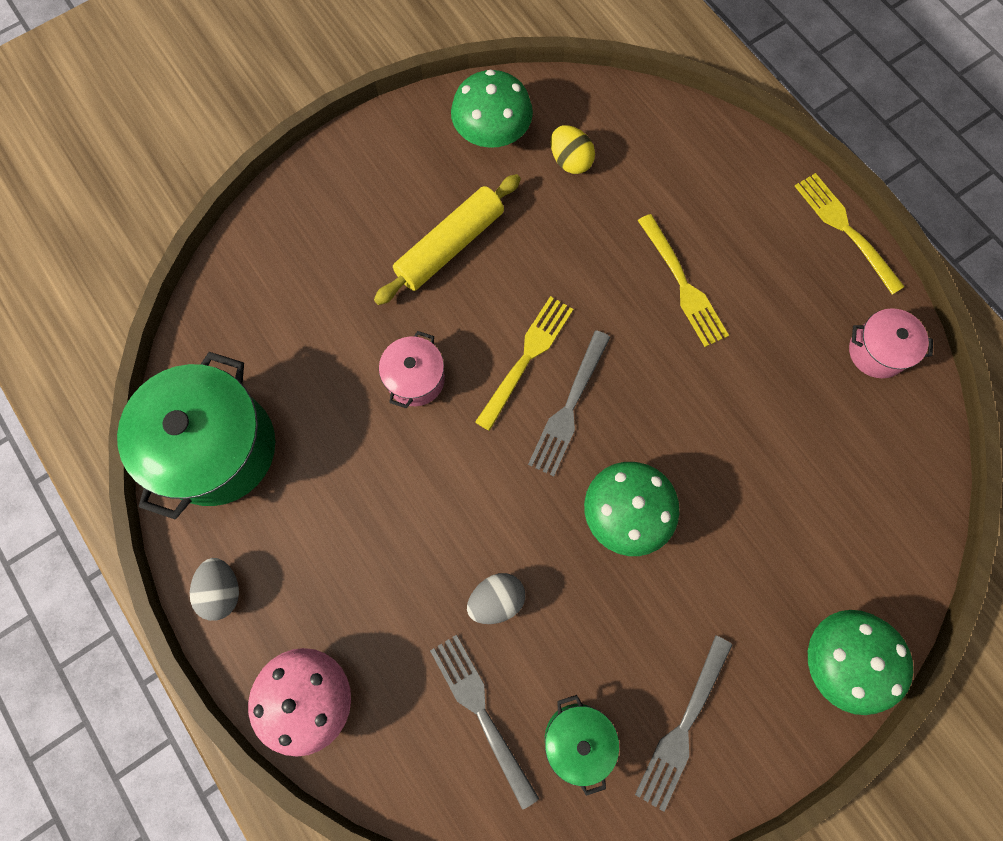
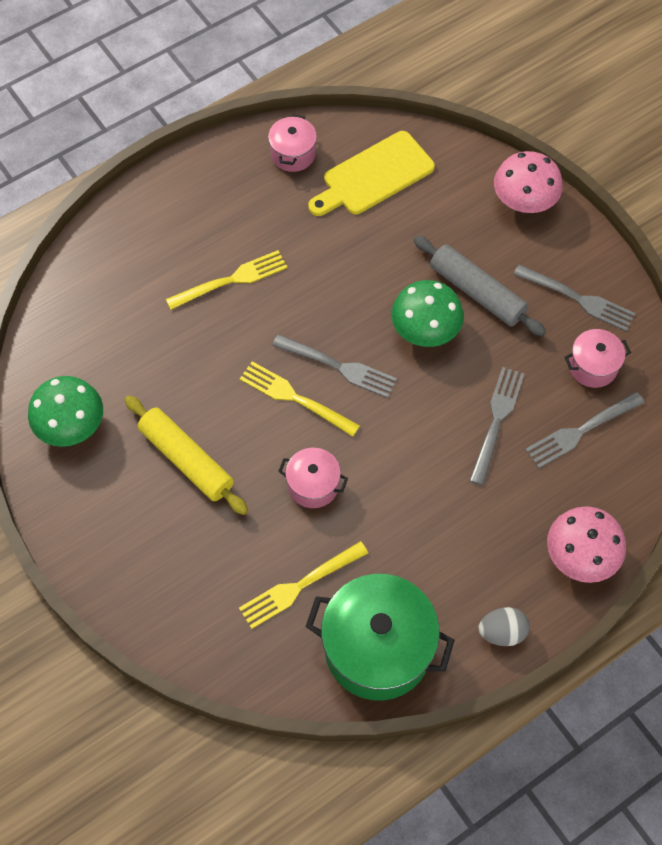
camera: 90 degrees left, 10 degrees down
(496, 599) = (496, 421): grey egg -> grey fork
(570, 161) = (106, 361): yellow egg -> none
(577, 738) = (592, 366): green pot -> pink pot
(685, 584) = (477, 292): none -> grey rolling pin
(839, 659) = (524, 201): green mushroom -> pink mushroom
(845, 229) = (187, 163): yellow fork -> yellow fork (300, 586)
(855, 453) = (374, 176): none -> yellow cutting board

